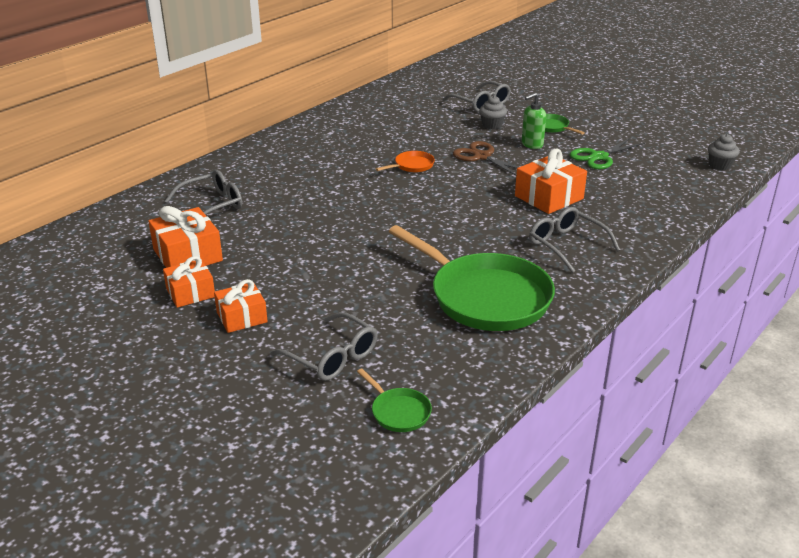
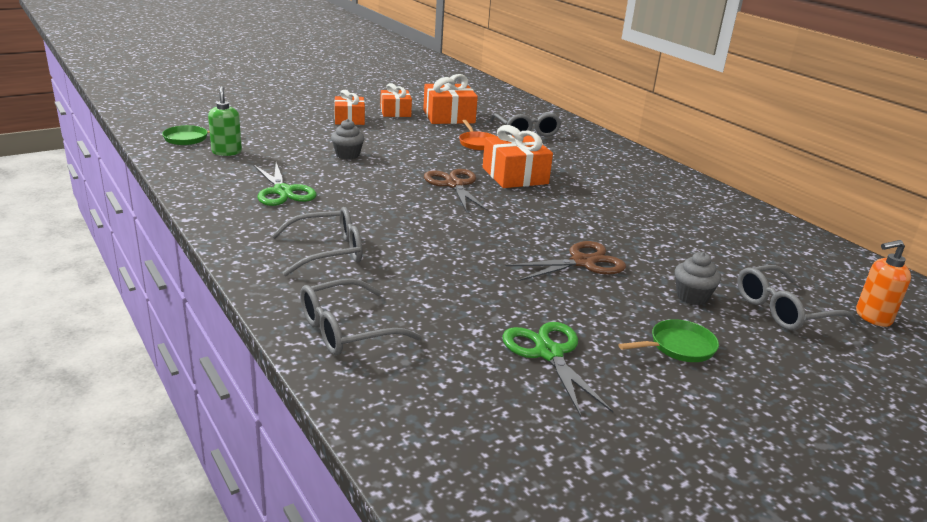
camera: 105 degrees right, 5 degrees down
(332, 357) = (271, 133): grey glasses -> grey glasses (346, 330)
(390, 219) = (454, 185): none -> brown scissors
(412, 166) = (572, 217): orange pan -> orange pan (477, 143)
(465, 84) = (872, 317): none -> orange soap dispenser
(484, 297) = (283, 191): green pan -> green scissors
(532, 144) = (612, 308): green soap dispenser -> green soap dispenser (226, 152)
(549, 197) = (444, 274): orange gift -> orange gift (515, 176)
(720, 165) = (458, 484): grey cupcake -> grey cupcake (347, 155)

